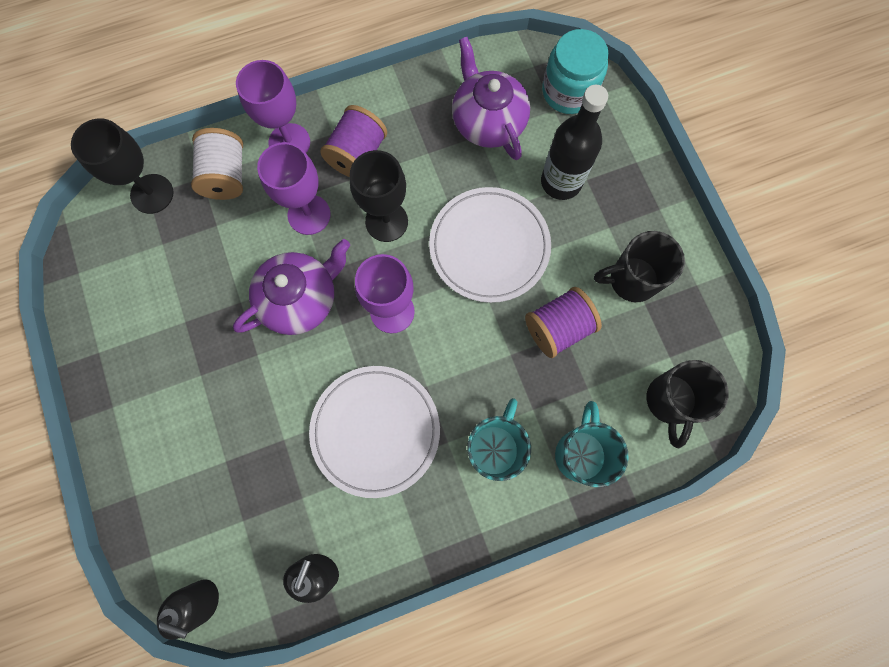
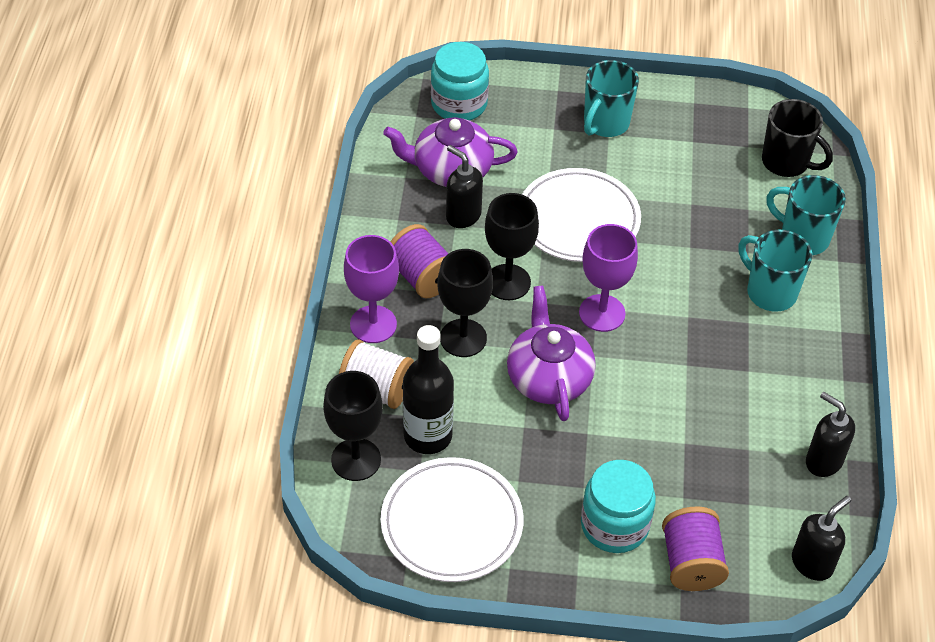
camera: 65 degrees left, 25 degrees down
(172, 416) = (614, 525): none -> turquoise jar
(309, 214) = (463, 338): purple goblet -> black goblet
(375, 431) = (711, 369): white plate -> white plate (451, 523)
(441, 154) = (463, 216): none -> black soap dispenser
(558, 328) = (683, 205): purple spool -> purple spool (691, 563)
(561, 182) = (545, 146): black bottle -> black bottle (428, 436)
(619, 219) = (605, 124): none -> turquoise mug
(631, 280) = (666, 140): black mug -> none

